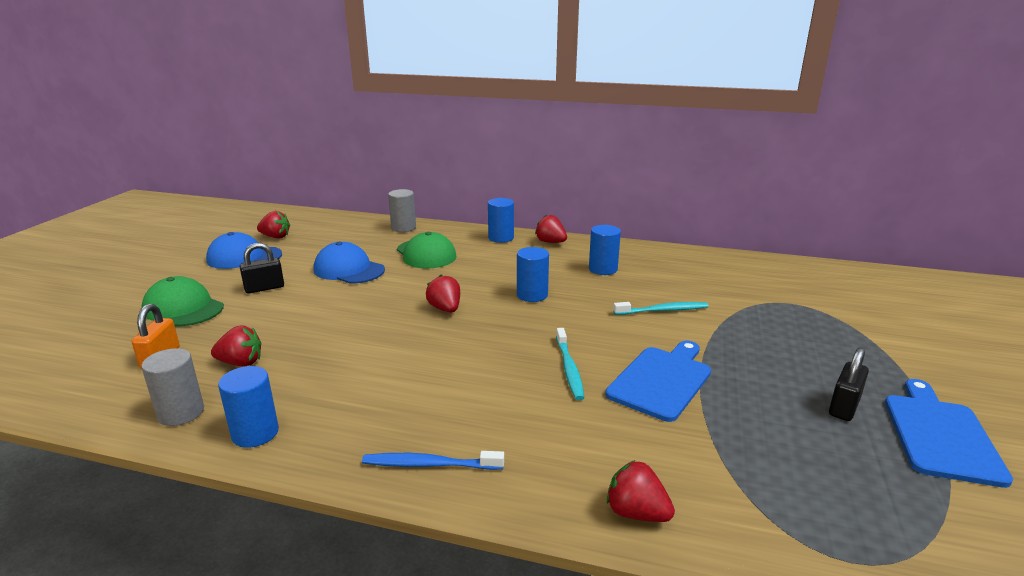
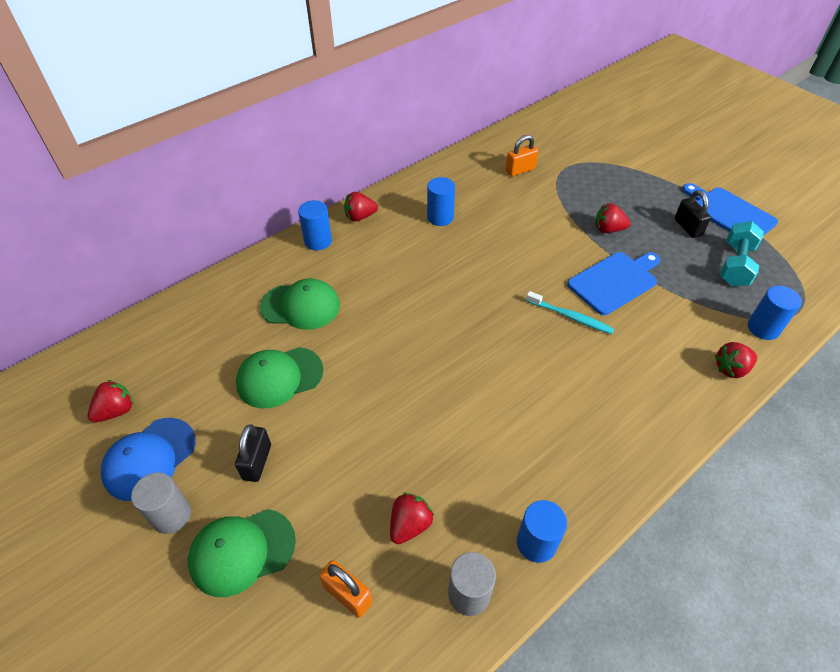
camera: 55 degrees left, 25 degrees up
(349, 270) = (279, 377): blue cap -> green cap
(403, 228) = (216, 295): grey cylinder -> grey cylinder (171, 515)
(429, 464) = (637, 445): blue toothbrush -> none
(445, 309) = (426, 342): red strawberry -> red strawberry (608, 229)
(532, 295) = (448, 279): blue cylinder -> blue cylinder (763, 328)
(661, 380) = (614, 281): blue cutting board -> blue cutting board turned 75 degrees clockwise
(663, 310) = (530, 226): turquoise toothbrush -> none
(735, 282) = (520, 170): none -> orange padlock
(842, 467) = (735, 265): none -> turquoise dumbbell

